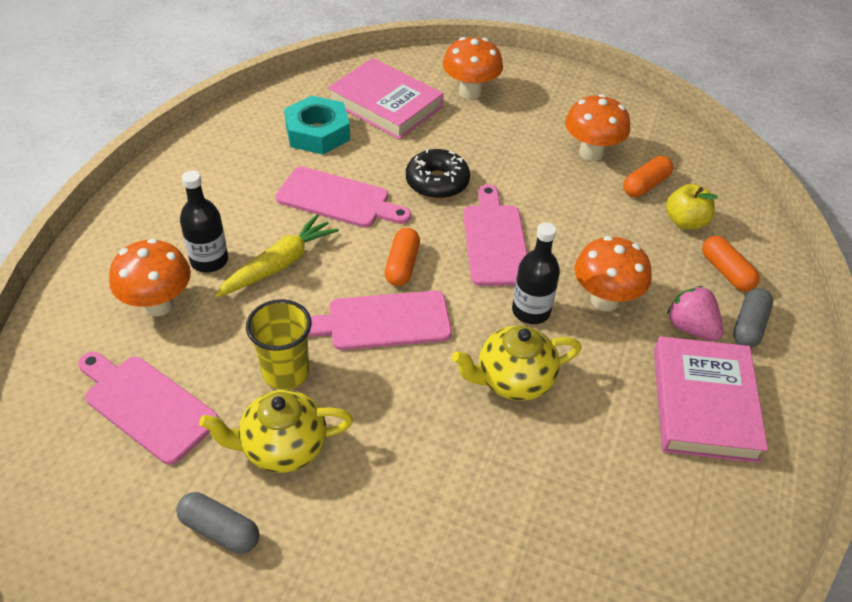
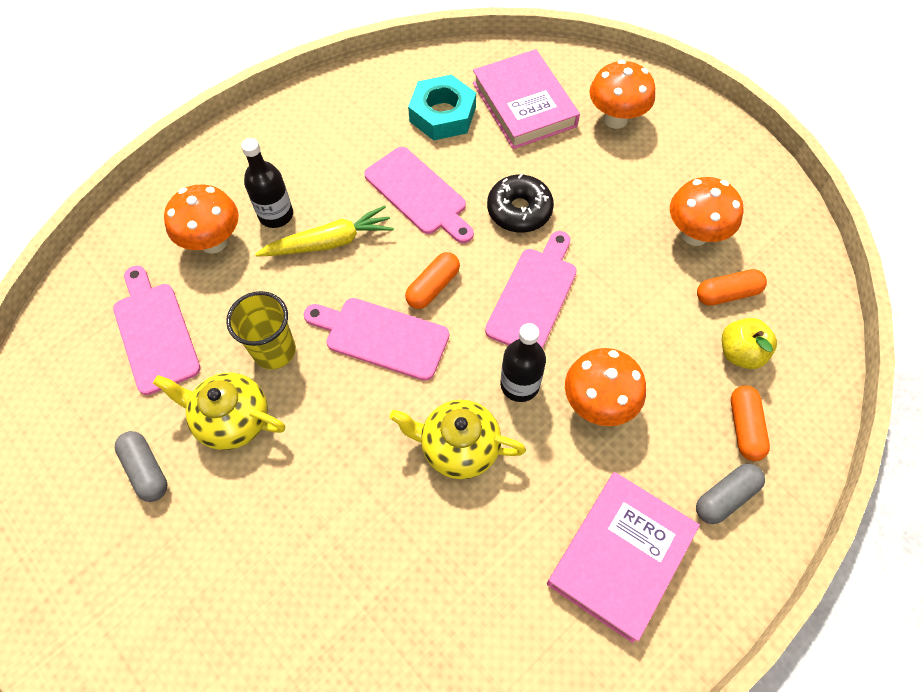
camera: 30 degrees right, 15 degrees up
(691, 328) = (663, 472): pink strawberry -> none

